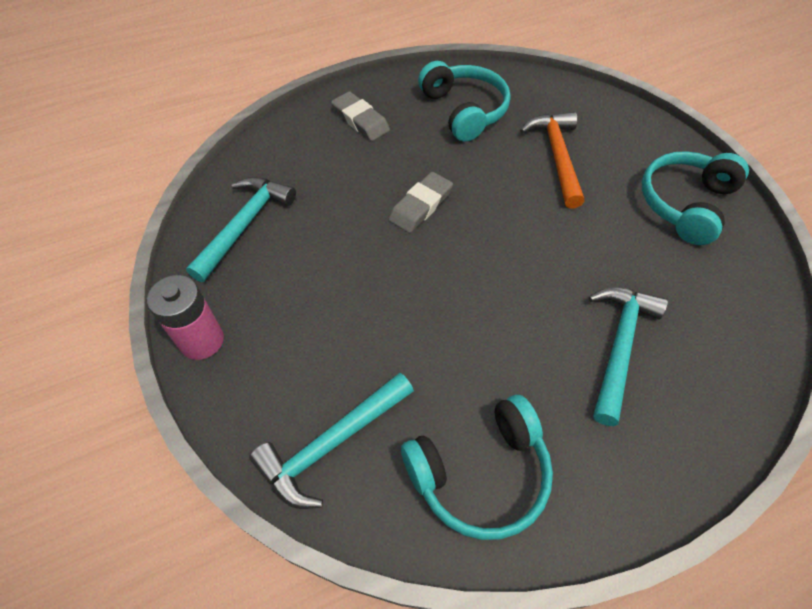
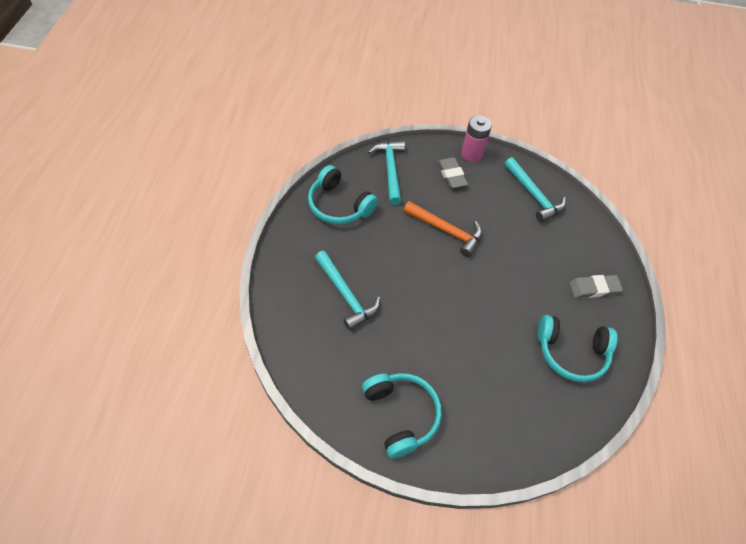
camera: 120 degrees right, 0 degrees up
(420, 206) = (497, 274): grey eraser -> grey eraser (451, 175)
(480, 473) = (339, 205): turquoise headphones -> turquoise headphones turned 60 degrees counterclockwise
(556, 157) = (491, 374): orange hammer -> orange hammer (446, 231)

